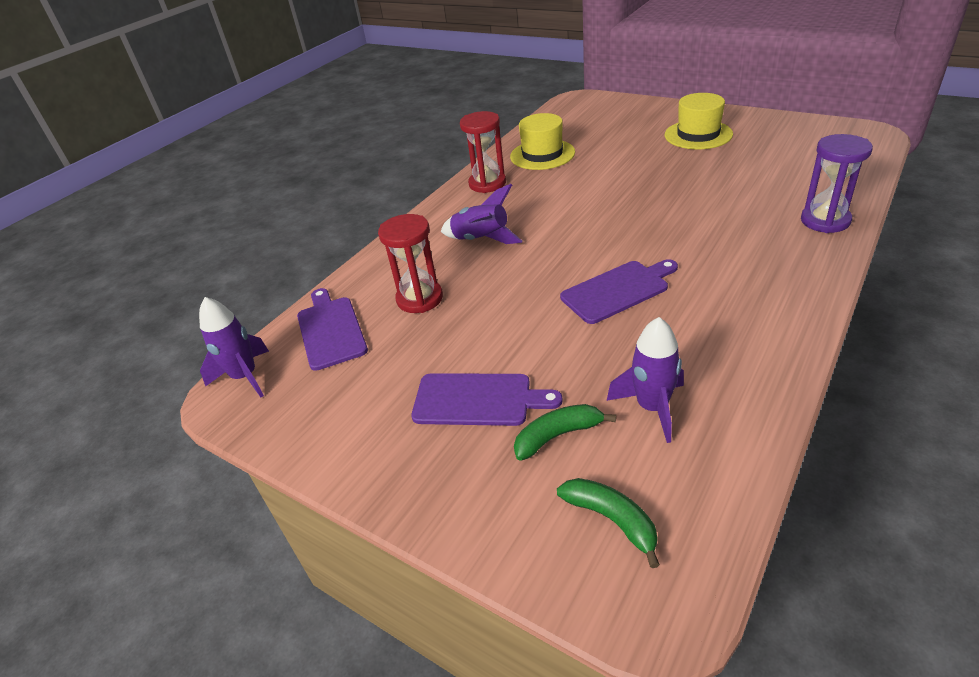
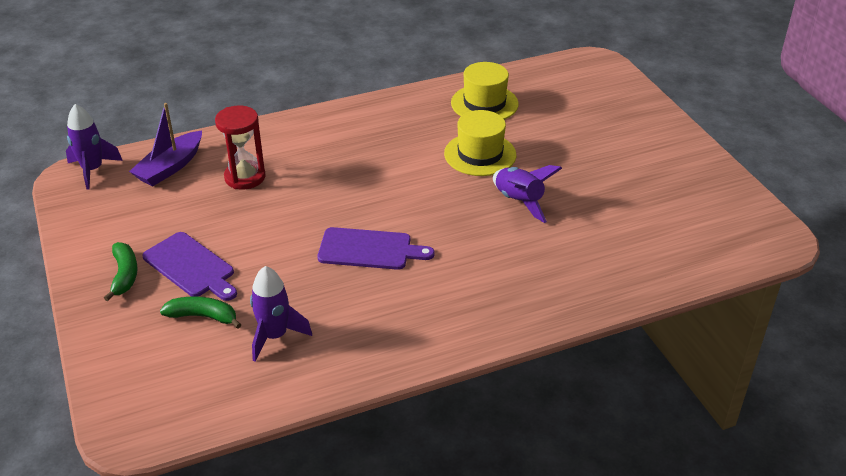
camera: 30 degrees right, 0 degrees up
(331, 330) = (170, 167): purple cutting board -> purple boat
(481, 240) = (339, 155): purple rocket -> purple rocket (519, 202)
(487, 183) = (408, 108): red hourglass -> none
(612, 520) = (167, 378): green banana -> green banana (124, 275)
(698, 135) = (633, 155): yellow hat -> yellow hat (480, 154)
(825, 221) = (596, 290): purple hourglass -> none

